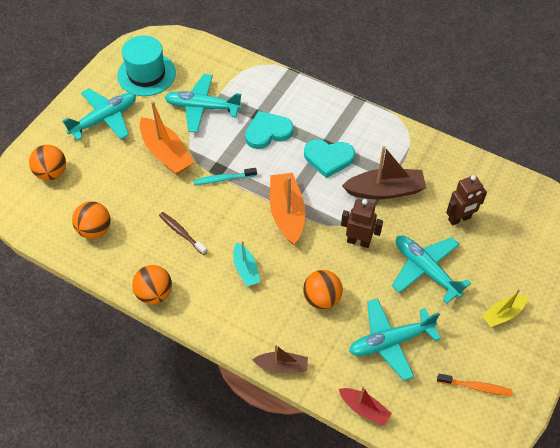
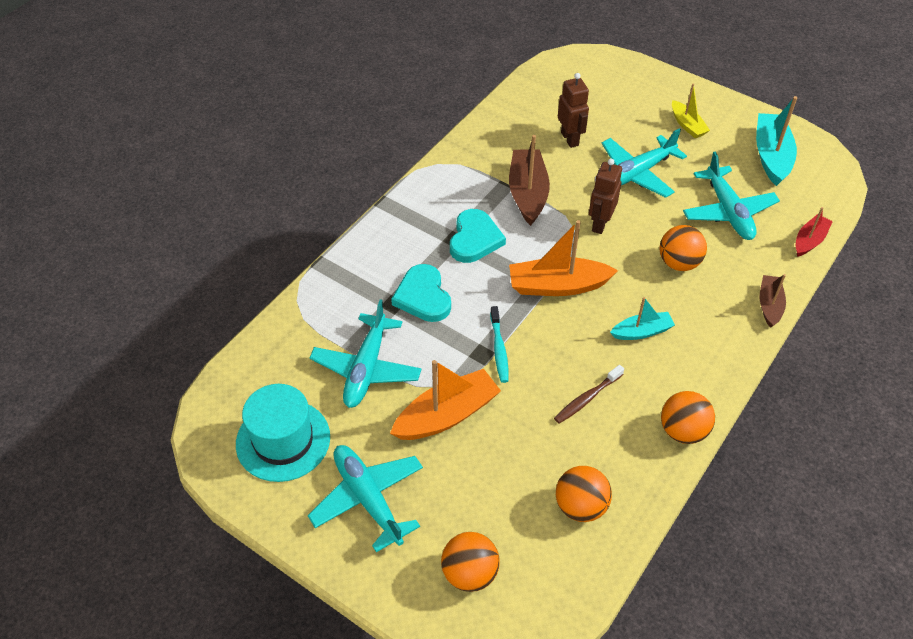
camera: 85 degrees left, 5 degrees down
(476, 387) = (771, 156): orange toothbrush -> turquoise boat

